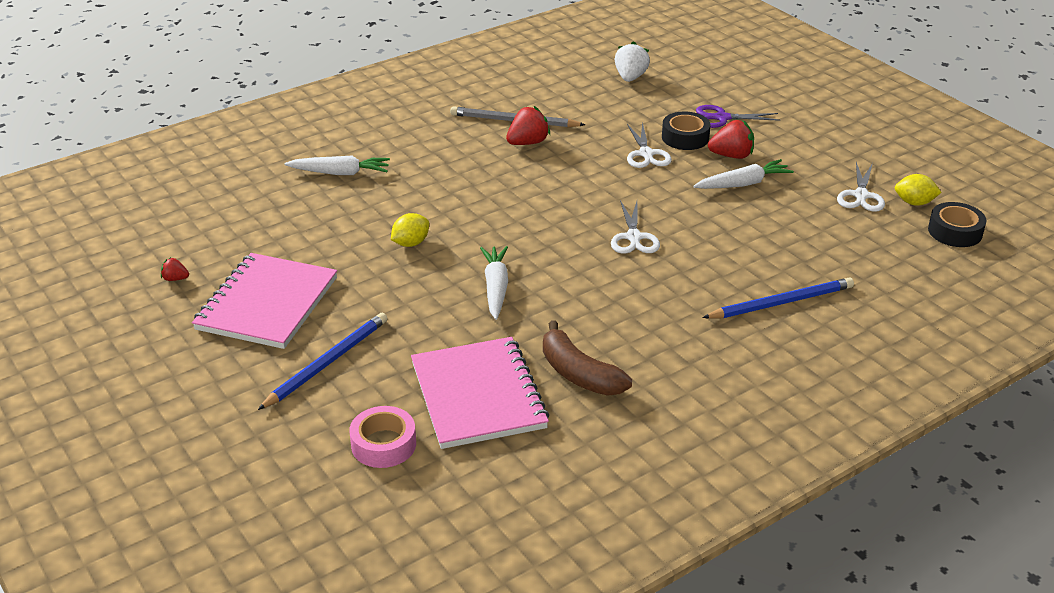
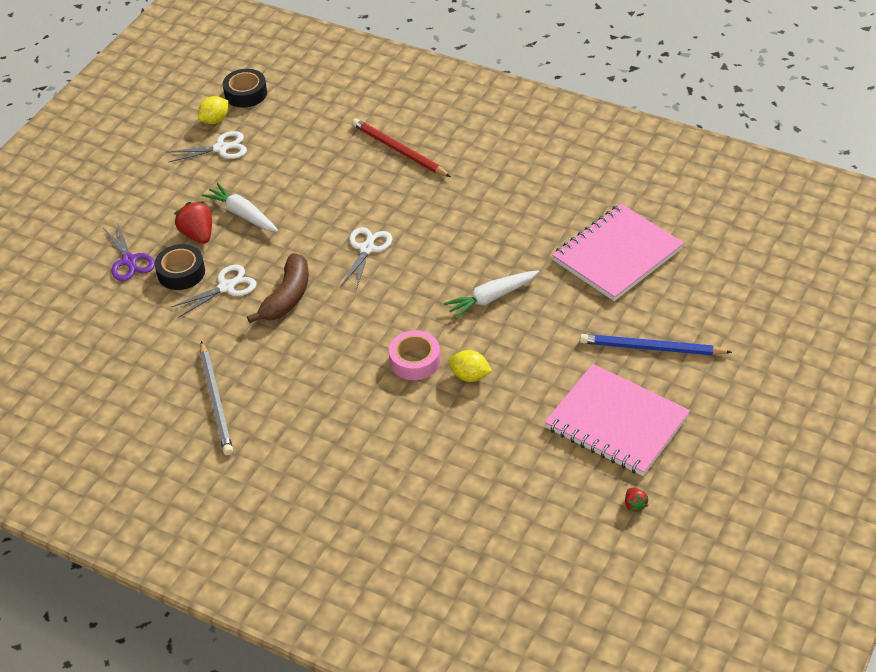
camera: 115 degrees left, 10 degrees up
(267, 304) = (616, 422): pink notebook -> pink notebook turned 45 degrees clockwise
(340, 173) = (393, 484): white carrot -> none
(383, 444) = (701, 278): pink tape -> pink tape (415, 361)
(527, 143) = (253, 373): red strawberry -> none
(579, 374) = (554, 217): brown banana -> brown banana (287, 297)
(630, 77) = (75, 351): white strawberry -> none
(634, 237) = (366, 249): white scissors -> white scissors turned 45 degrees counterclockwise
(781, 302) = (399, 150): blue pencil -> red pencil
(914, 203) = (215, 120): yellow lemon -> yellow lemon turned 60 degrees clockwise

